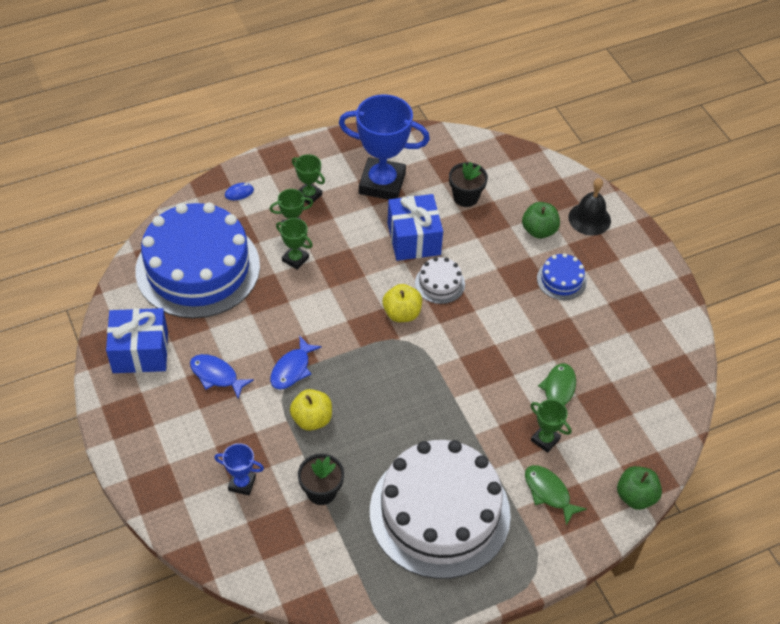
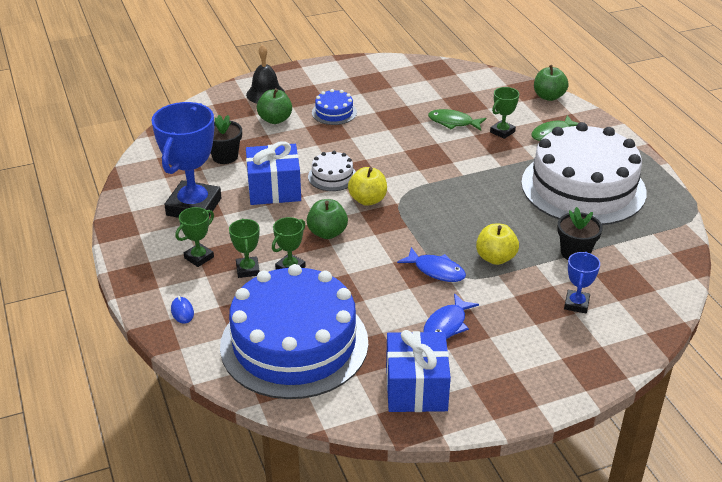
camera: 85 degrees left, 15 degrees down
(347, 283) = (327, 233): none -> green apple

